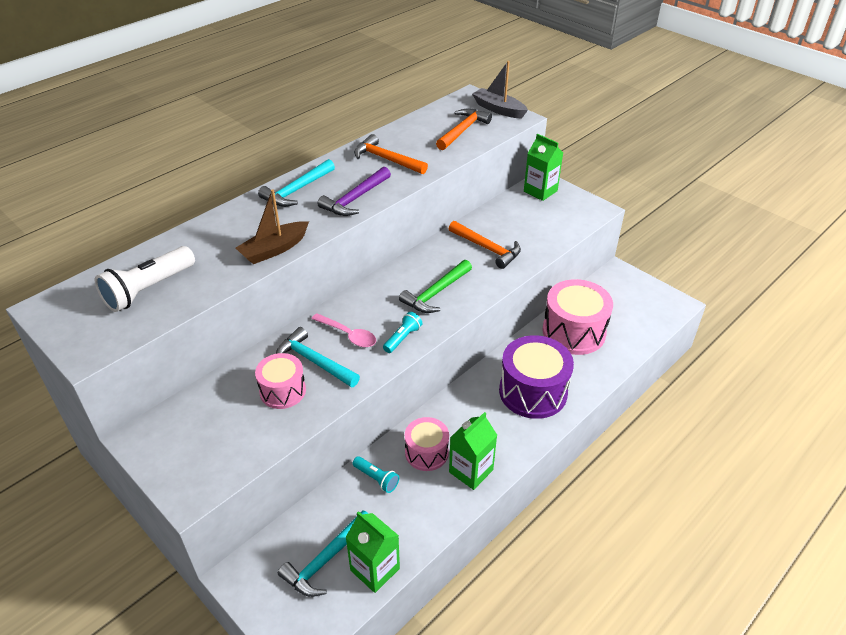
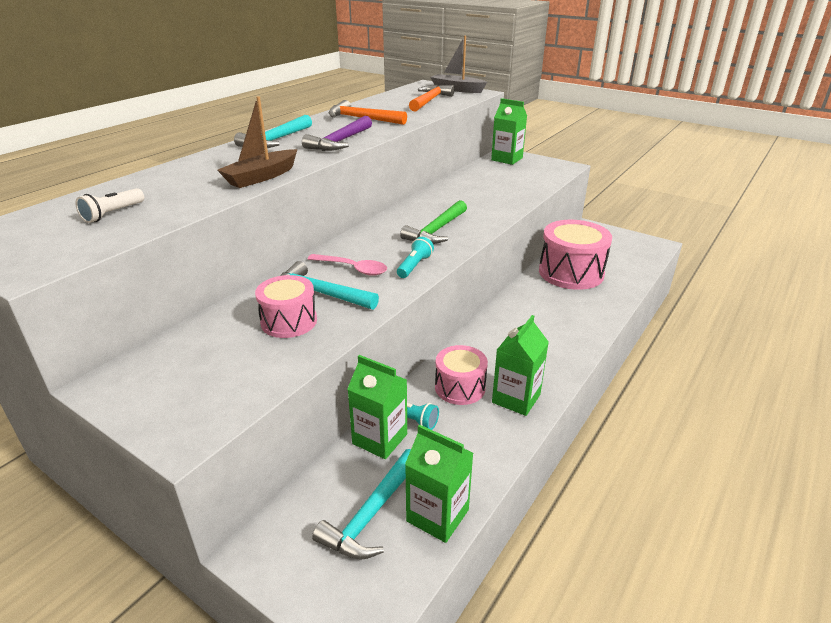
camera: 10 degrees left, 10 degrees down
(148, 289) = (113, 214): white flashlight -> white flashlight, size x0.54
(347, 494) = (380, 439): none -> green carton
(487, 248) = (474, 197): orange hammer -> none
(533, 392) = (552, 322): purple drum -> none

